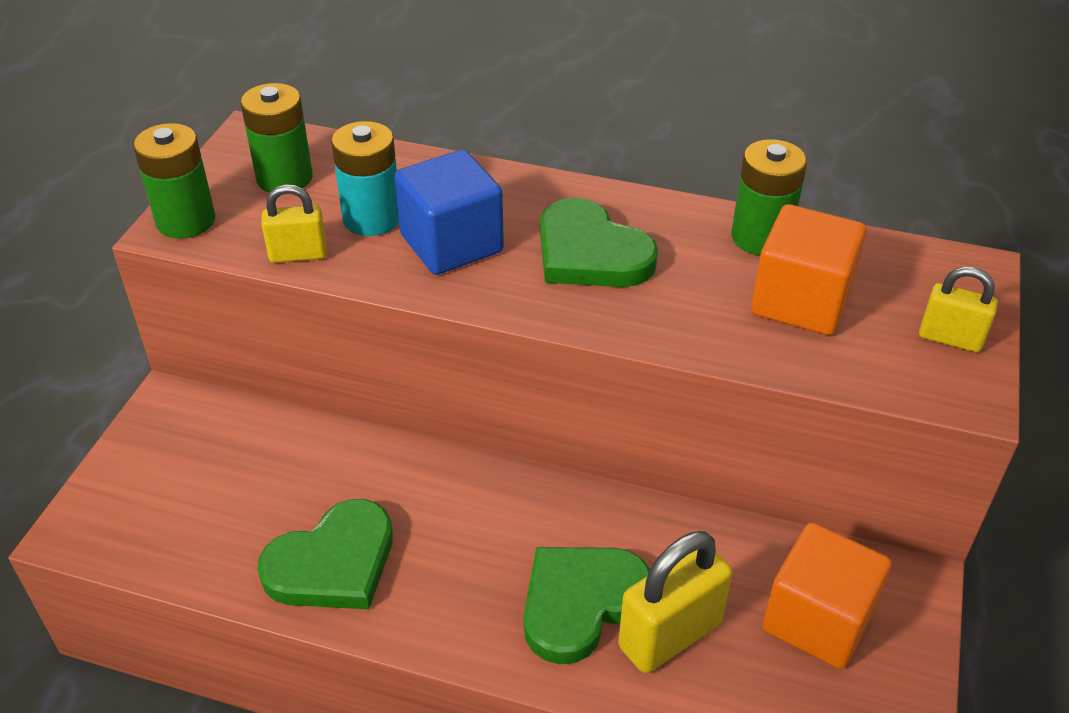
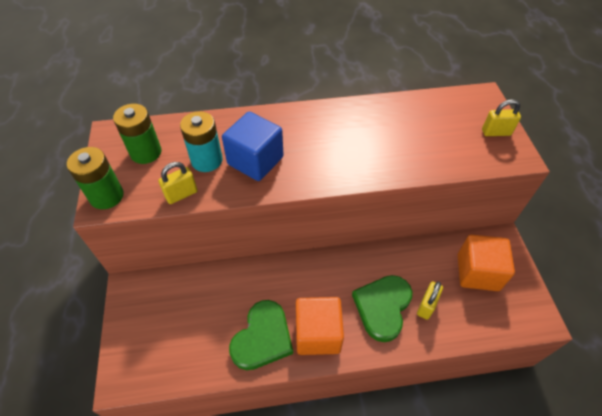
camera: 25 degrees left, 10 degrees up
(590, 253) = (323, 143): green heart -> none
(669, 635) = (426, 306): yellow padlock -> yellow padlock, size x0.59
(760, 237) = (391, 109): green battery -> none
(800, 301) = (428, 136): orange cube -> orange cube (318, 334)

